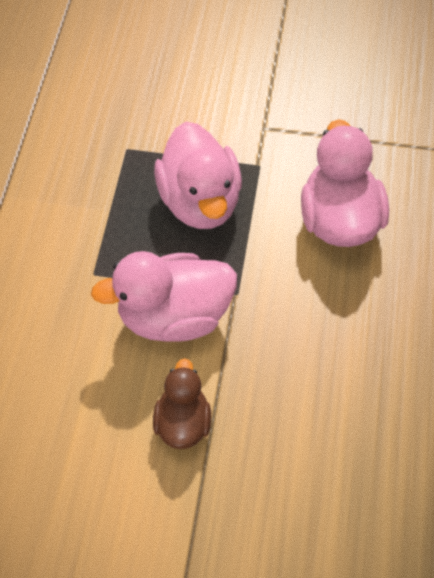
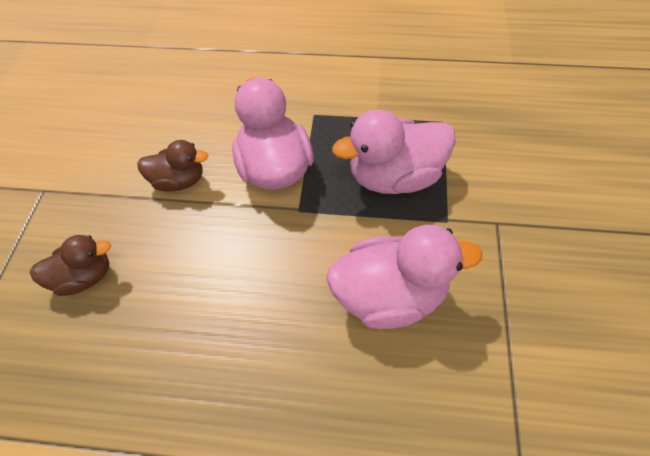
camera: 90 degrees right, 0 degrees up
(315, 514) = (85, 277): none -> brown duck

